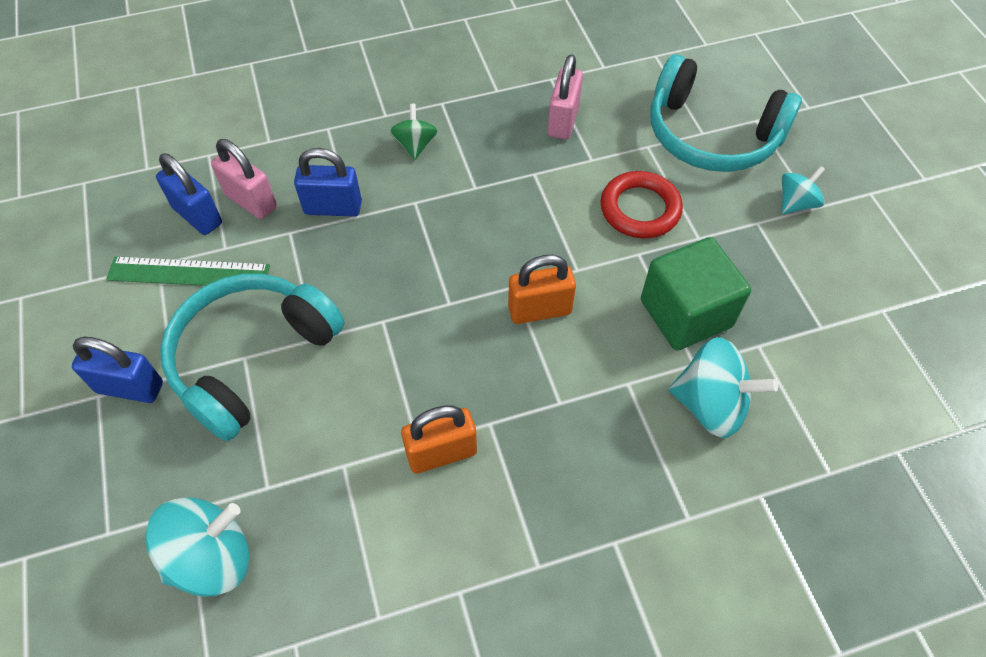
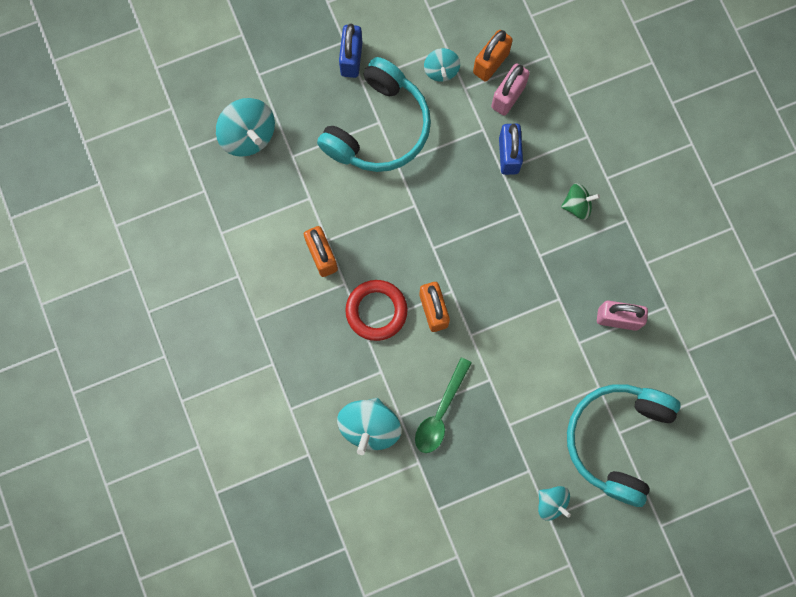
camera: 85 degrees right, 20 degrees up
(188, 273) = (441, 70): green ruler -> turquoise spinning top
(197, 216) = (491, 63): blue padlock -> orange padlock
(252, 358) = (378, 127): turquoise headphones -> turquoise headphones turned 90 degrees clockwise
(640, 209) = (532, 381): red ring -> red ring (376, 311)
(685, 313) = (440, 412): green cube -> green spoon

